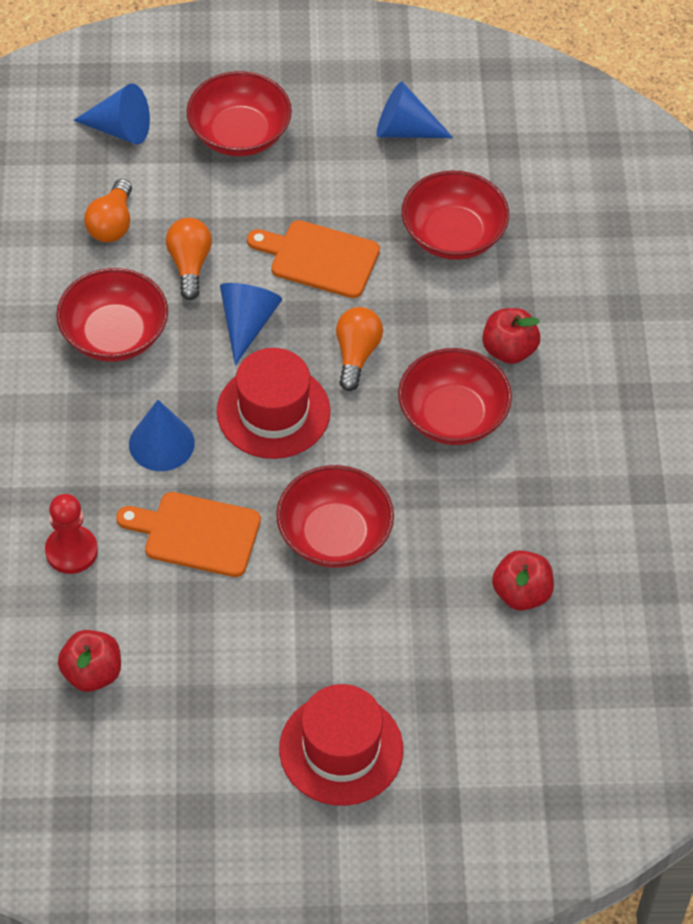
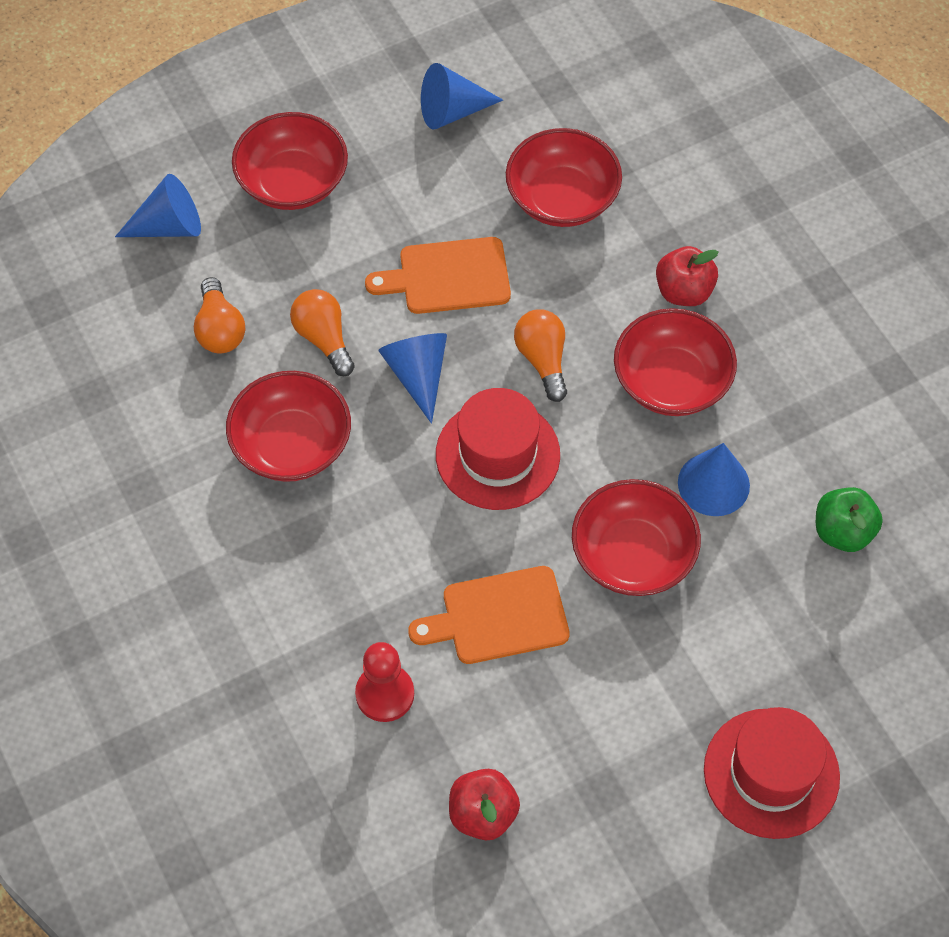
camera: 25 degrees left, 5 degrees up
(161, 443) = (407, 538): blue cone -> blue cone (713, 484)
(521, 593) = (842, 532): red apple -> green apple

